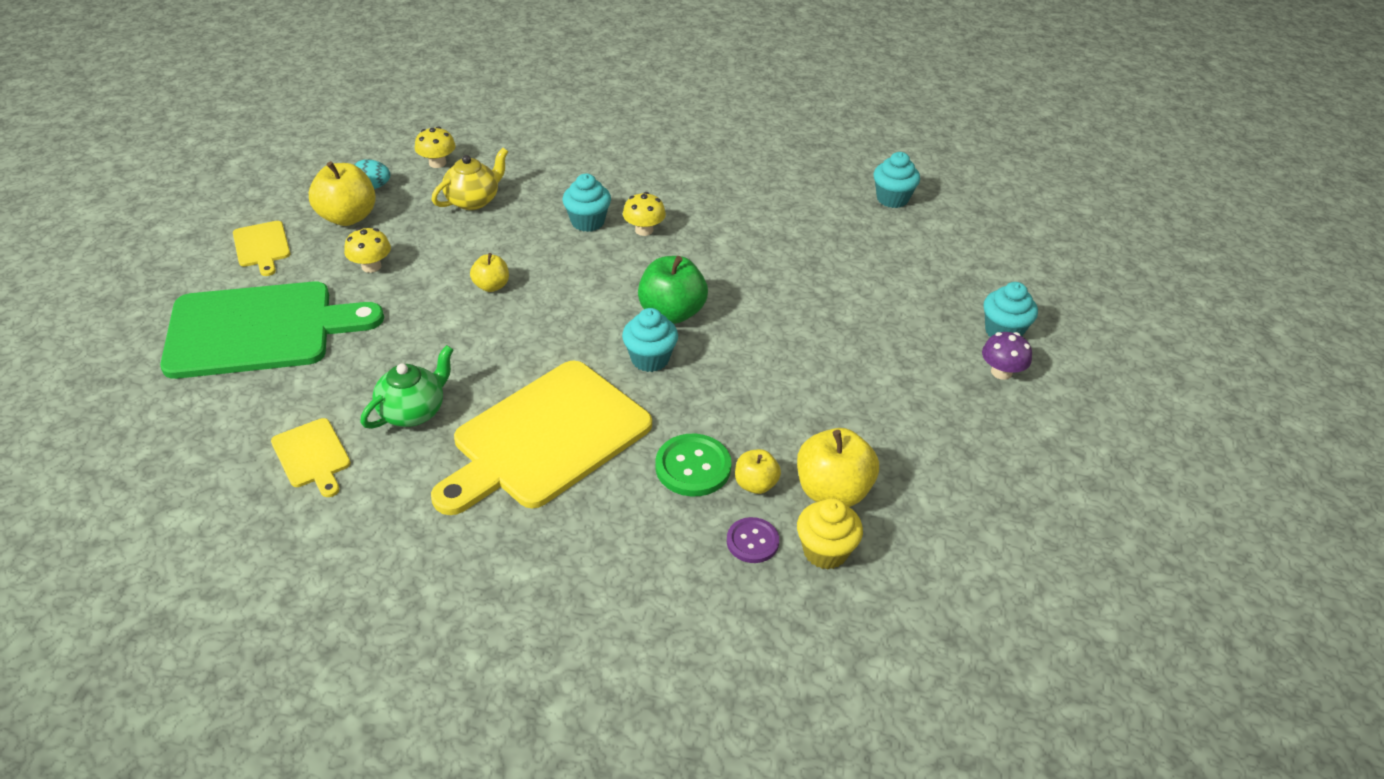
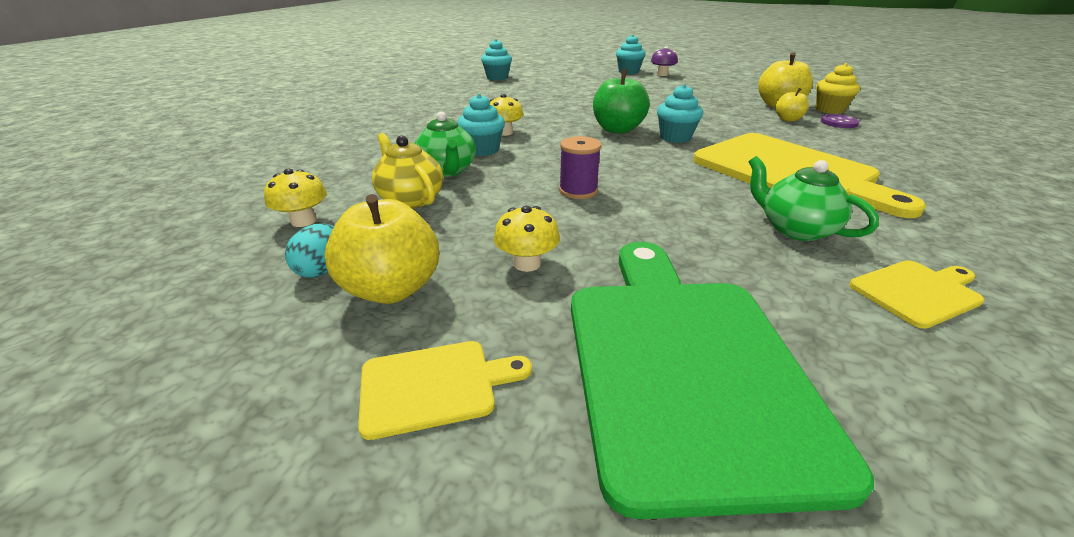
camera: 80 degrees left, 10 degrees down
(491, 286) = (578, 191): yellow apple -> purple spool
(533, 209) = (447, 170): none -> green teapot
(693, 467) = (785, 132): green button -> none

